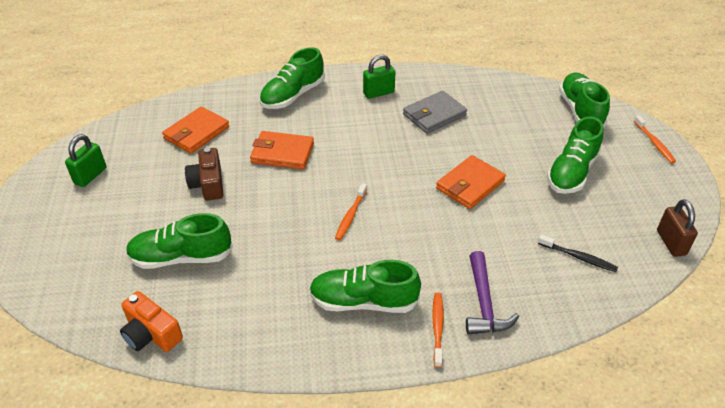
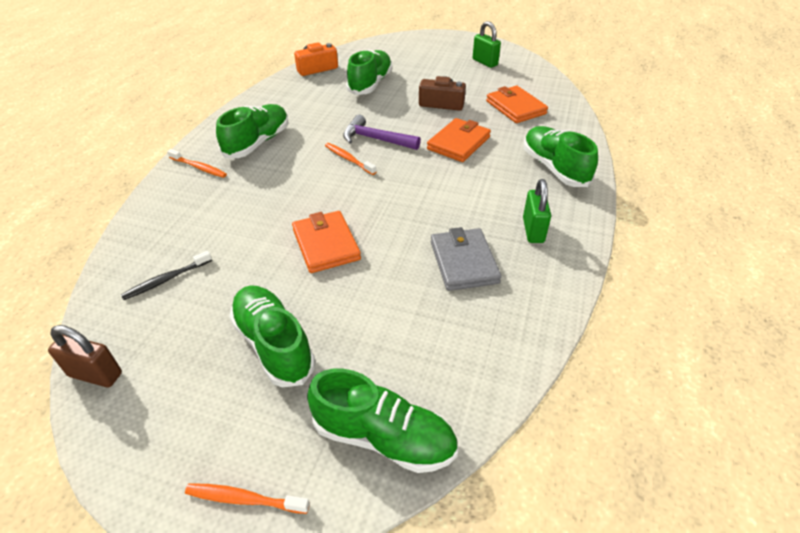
camera: 115 degrees right, 0 degrees up
(484, 303) = (191, 198): purple hammer -> purple hammer (376, 139)

